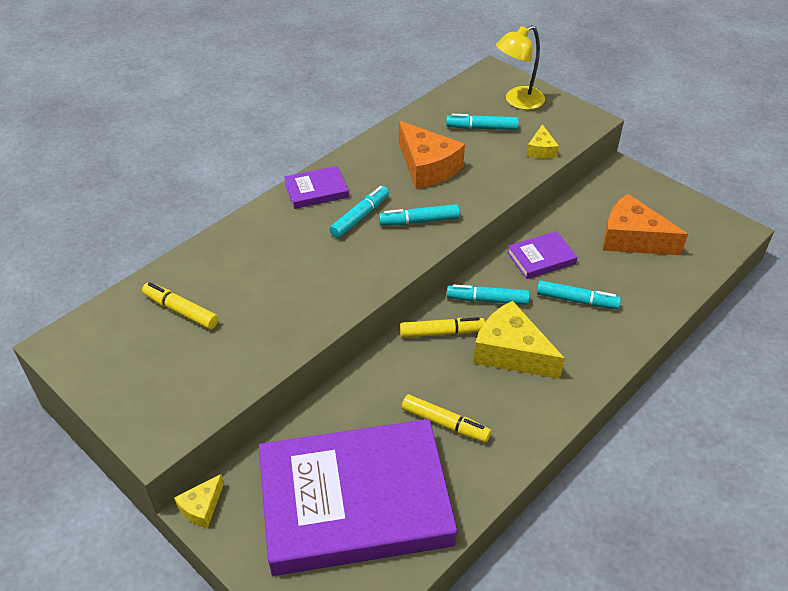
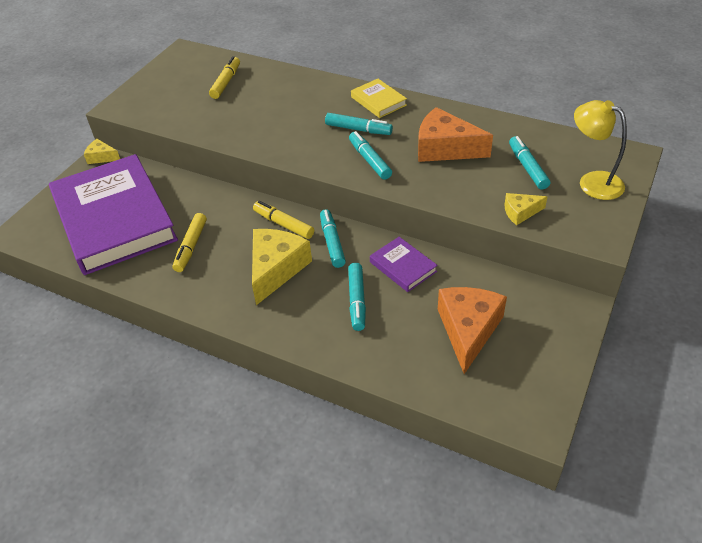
camera: 75 degrees right, 0 degrees up
(316, 190) = (378, 101): purple book -> yellow book
(427, 167) = (445, 148): orange cheese -> orange cheese turned 75 degrees clockwise
(441, 332) = (283, 224): yellow marker -> yellow marker turned 150 degrees clockwise

